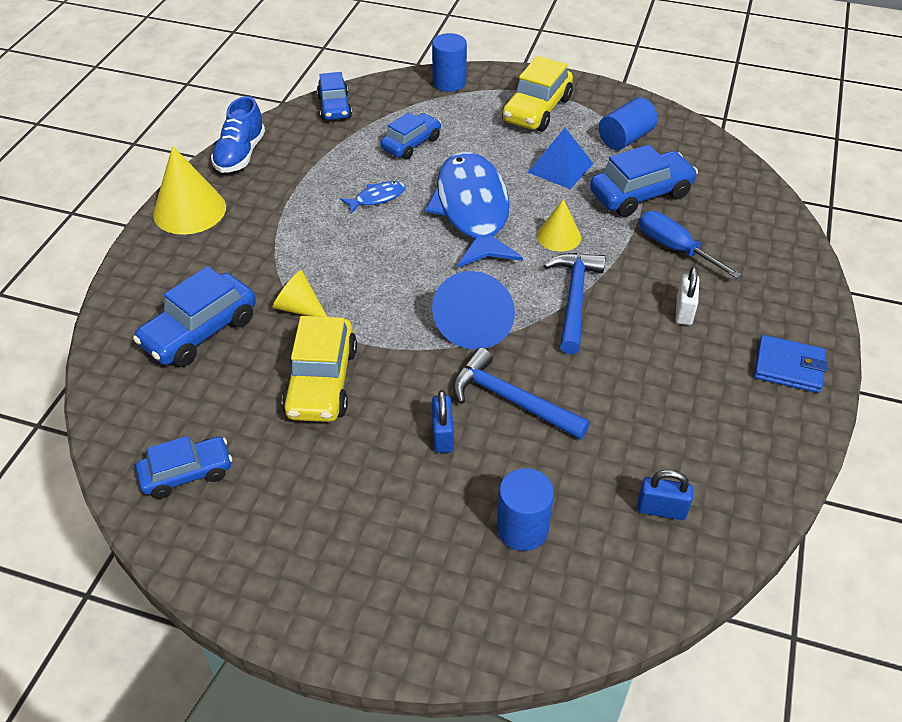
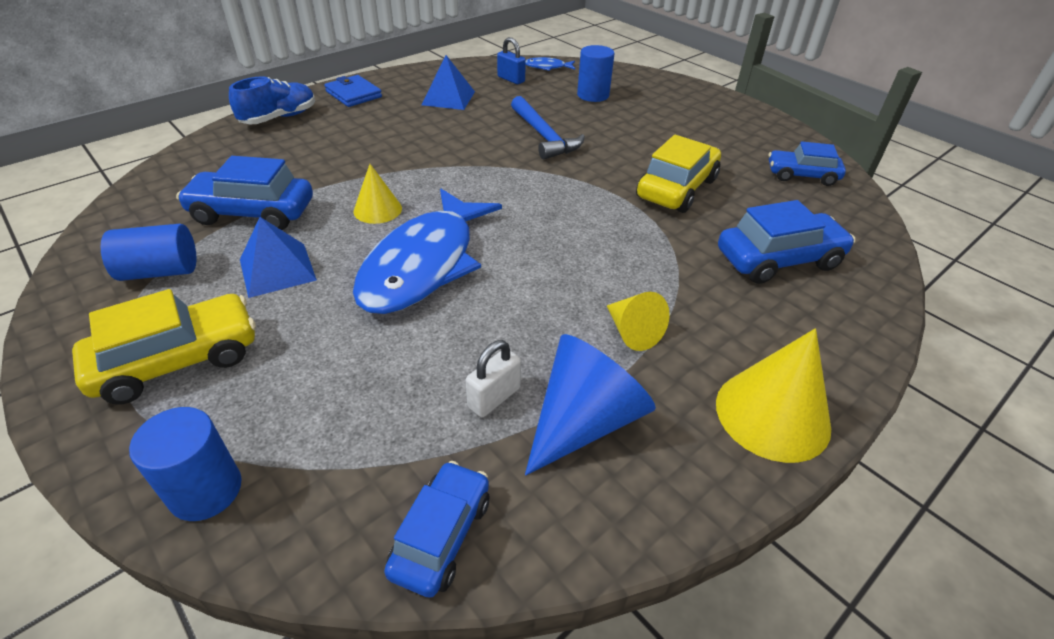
camera: 150 degrees left, 5 degrees down
(240, 155) = (664, 494): blue shoe -> blue shoe (279, 118)
(299, 308) = (670, 244): yellow cone -> yellow cone (632, 332)
(377, 198) = (512, 323): blue fish -> blue fish (547, 67)
(411, 144) = (397, 385): blue car -> none
(442, 435) = (606, 137): blue padlock -> none
(476, 323) = (523, 180): blue cone -> blue cone (584, 421)
(574, 299) = (429, 166): blue hammer -> none
(675, 248) = (303, 166): blue screwdriver -> none
(684, 311) = (365, 134): white padlock -> white padlock (494, 397)
(684, 418) = (448, 98): none -> blue pyramid

